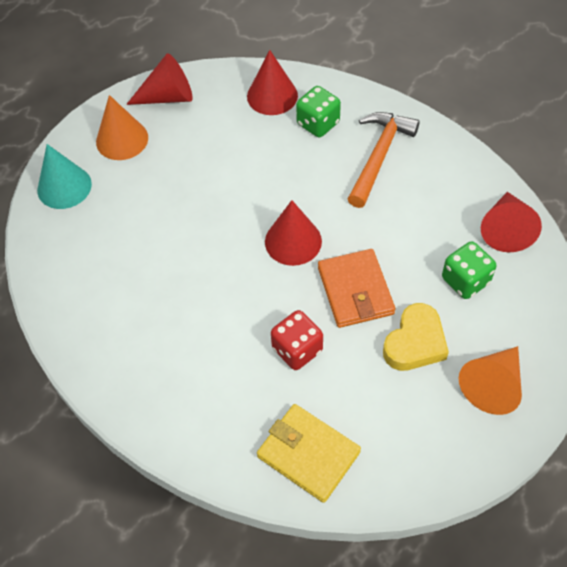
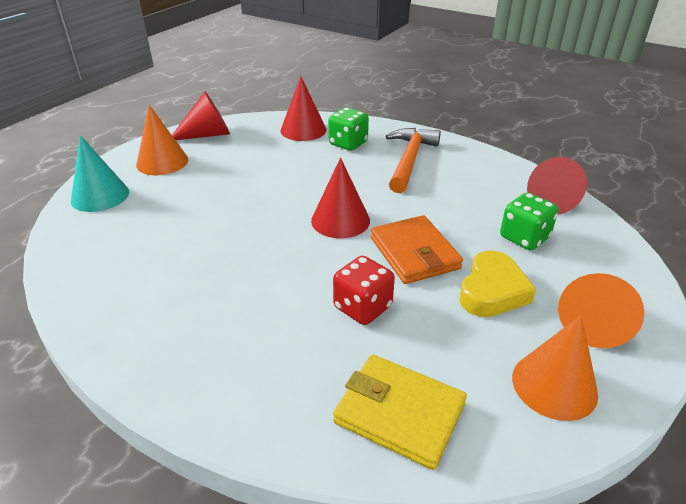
camera: 10 degrees left, 20 degrees down
(436, 443) = (554, 385): none -> orange cone

